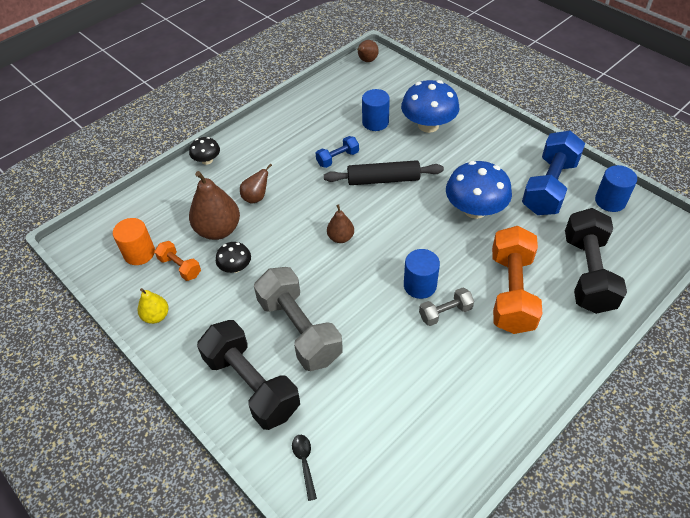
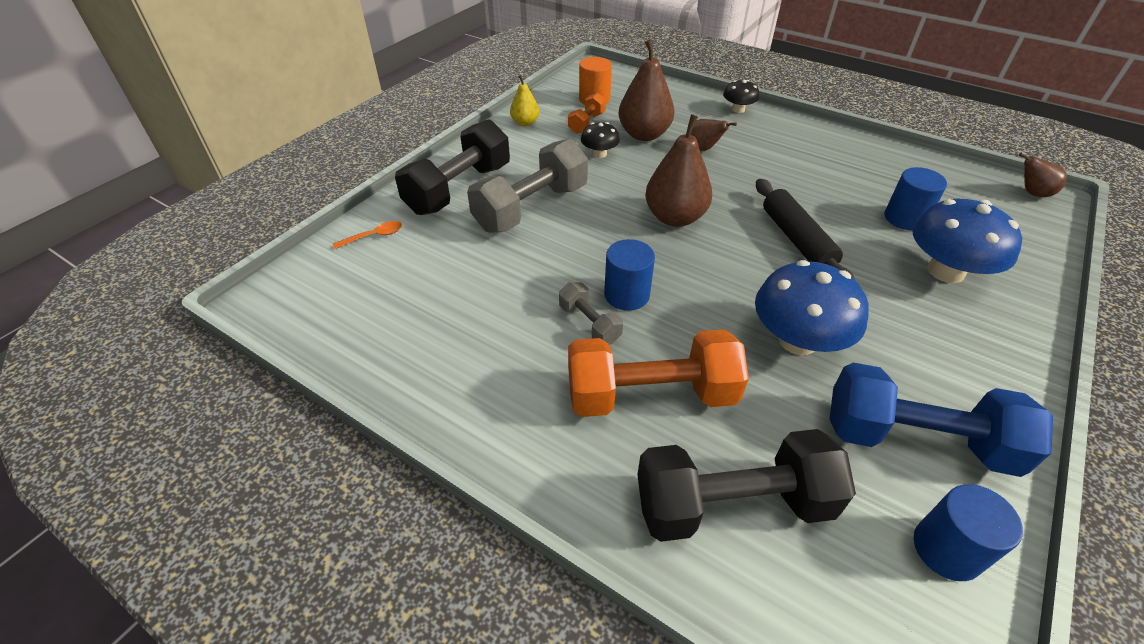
camera: 75 degrees right, 5 degrees down
(304, 462) = (374, 236): black spoon -> orange spoon
(337, 158) = (808, 196): blue dumbbell -> none
(341, 237) = (675, 217): brown pear -> brown pear, size x1.83

